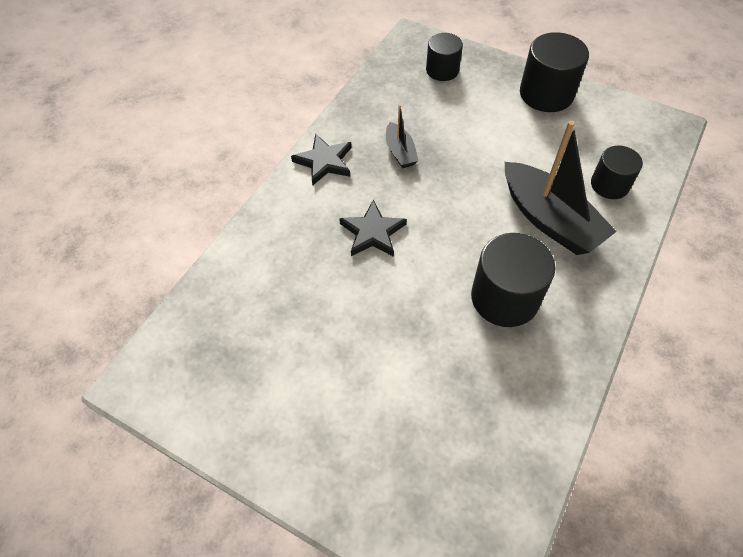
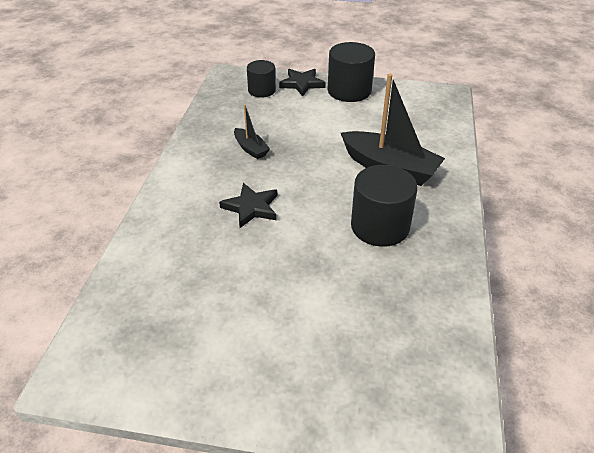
camera: 20 degrees left, 15 degrees down
(324, 162) = (188, 168): black star -> black star (302, 84)
(609, 185) = (423, 137): black cylinder -> none

